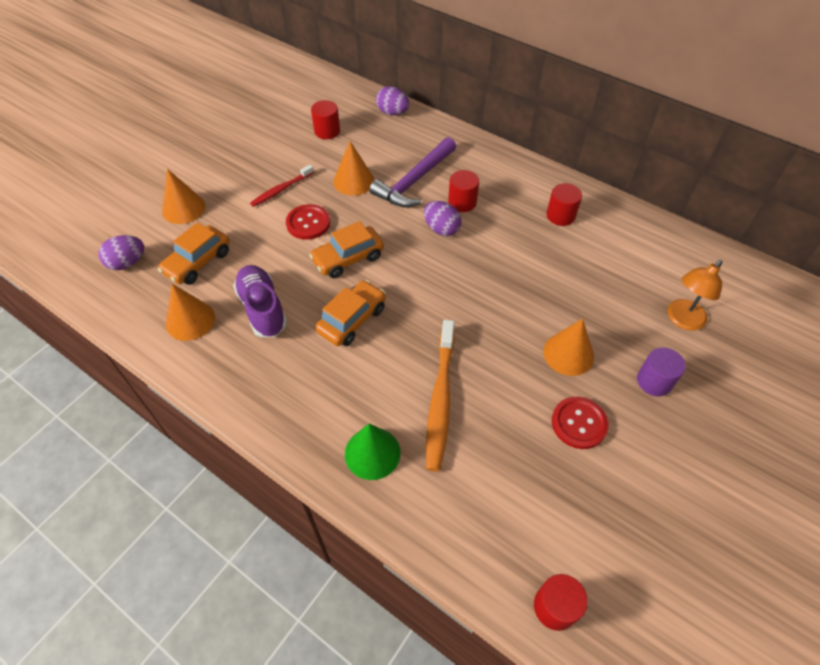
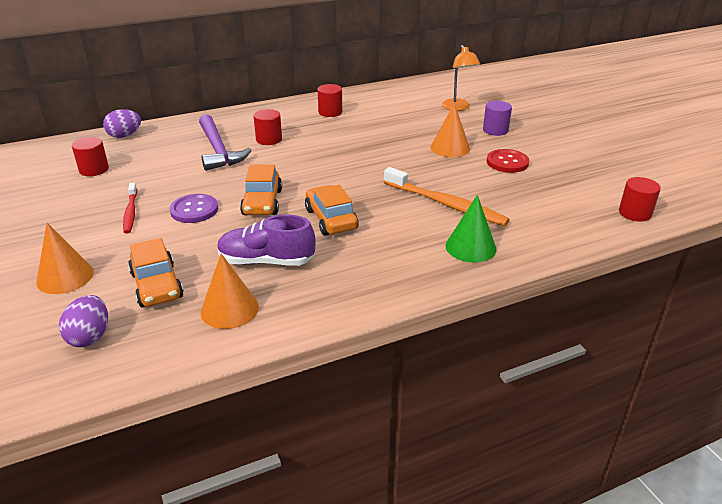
camera: 60 degrees left, 20 degrees down
(308, 223) = (194, 210): red button -> purple button
(353, 181) = (177, 175): orange cone -> none
(441, 229) = (284, 155): purple egg -> none

